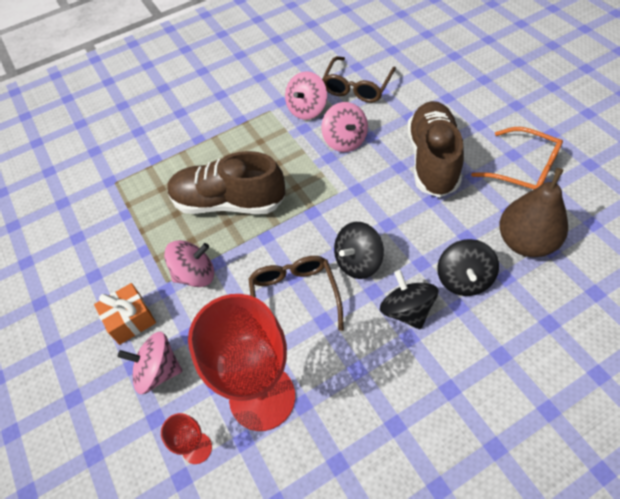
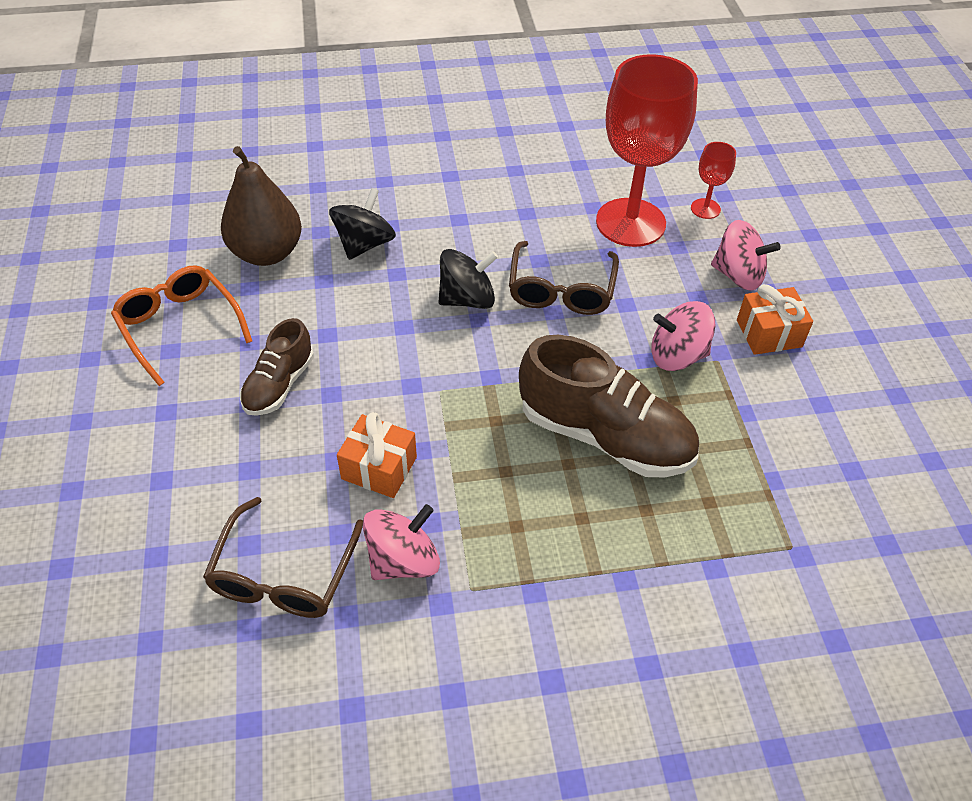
camera: 165 degrees left, 5 degrees down
(345, 141) = (379, 468): pink spinning top -> orange gift
(357, 86) = (284, 573): brown glasses -> brown glasses turned 150 degrees clockwise
(406, 310) = (445, 239): black spinning top -> none
(432, 160) = (279, 385): brown shoe -> brown shoe, size x0.57

